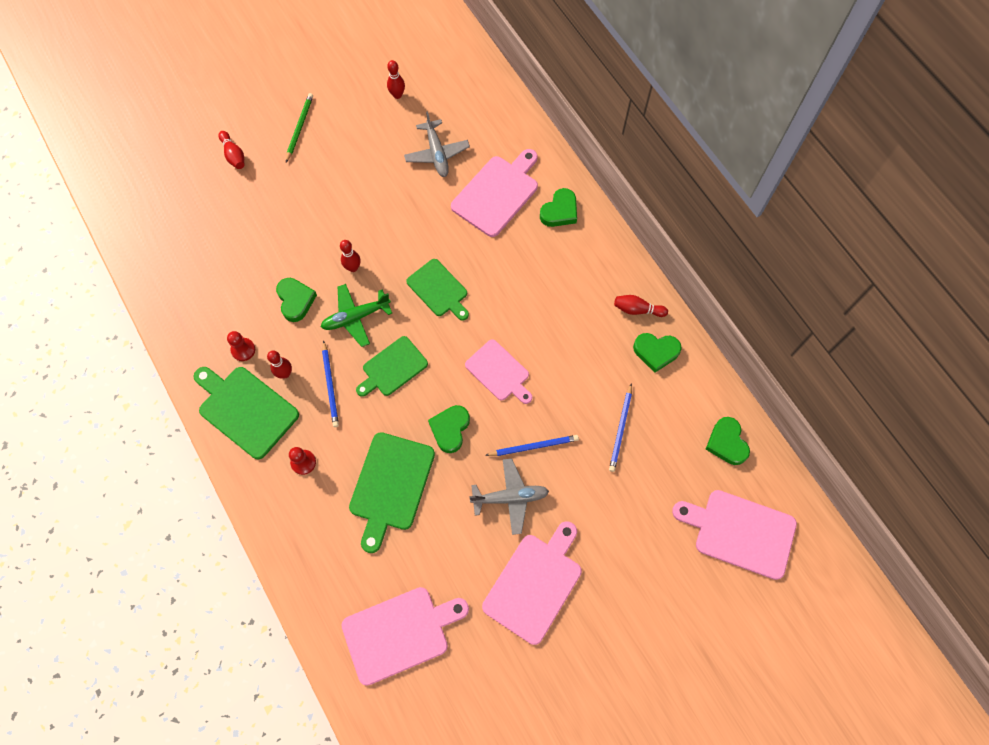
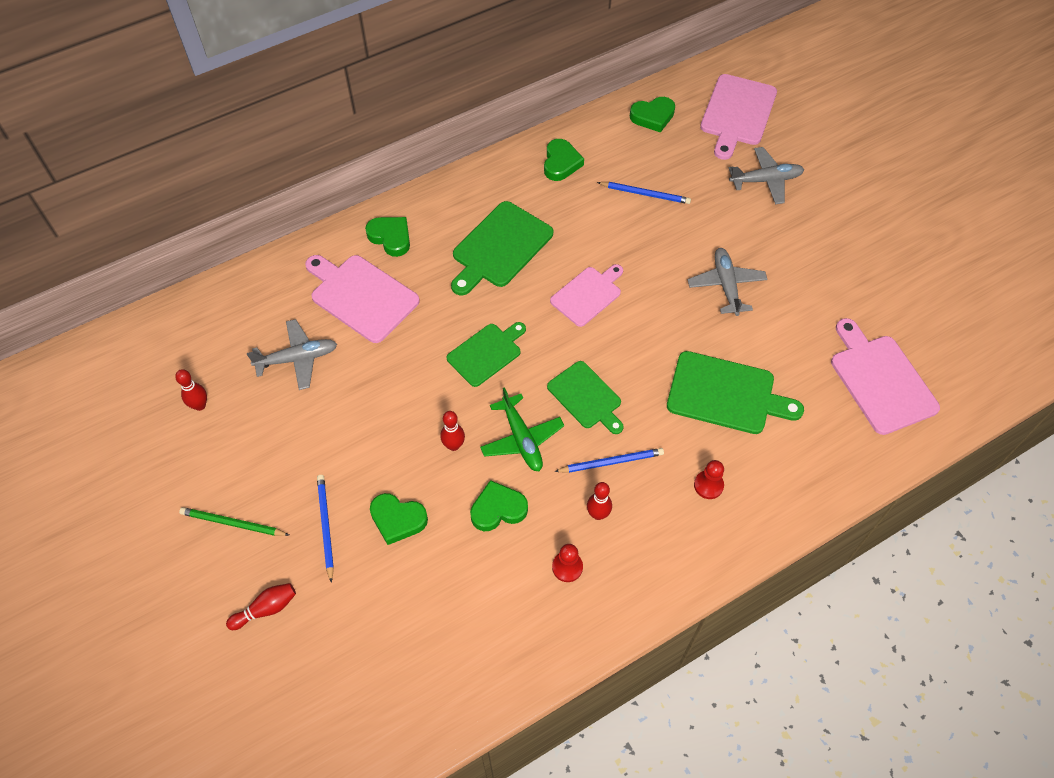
camera: 90 degrees left, 10 degrees down
(246, 409) = (647, 556): green cutting board -> green cutting board (499, 247)
(450, 429) = (656, 339): green heart -> green heart (397, 519)
(533, 446) = (669, 265): blue pencil -> blue pencil (325, 527)
(535, 584) = (810, 266): pink cutting board -> none
(637, 310) = (514, 175): red bowling pin -> none
(645, 552) = (766, 180): none -> grey plane

